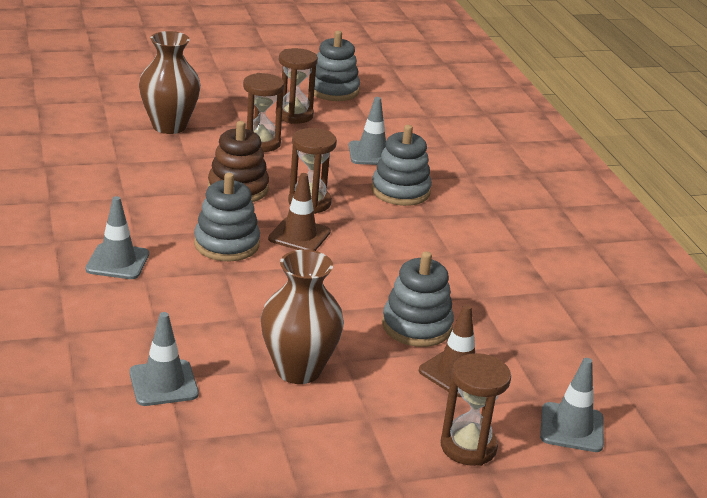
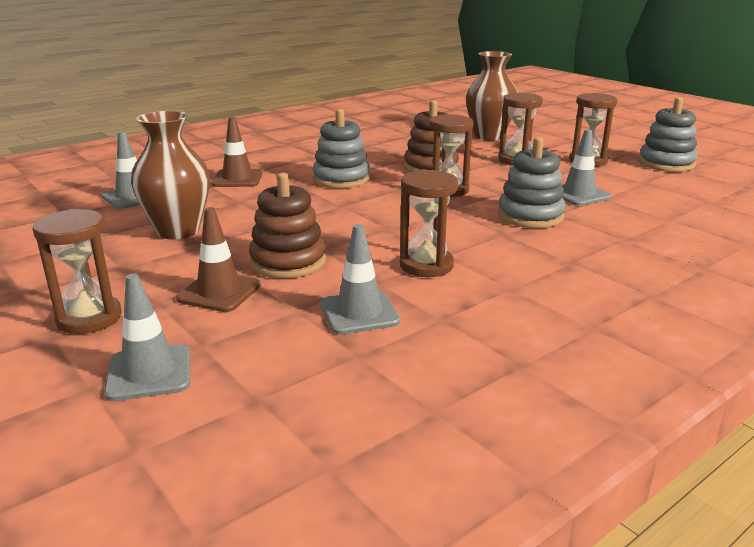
camera: 70 degrees right, 5 degrees down
(117, 262) = (278, 159): grey traffic cone -> grey traffic cone (359, 313)
(299, 235) = (388, 196): brown traffic cone -> brown traffic cone (237, 179)
(416, 326) = (288, 262): grey stacking toy -> brown stacking toy
(465, 267) = (426, 265): none -> brown hourglass

